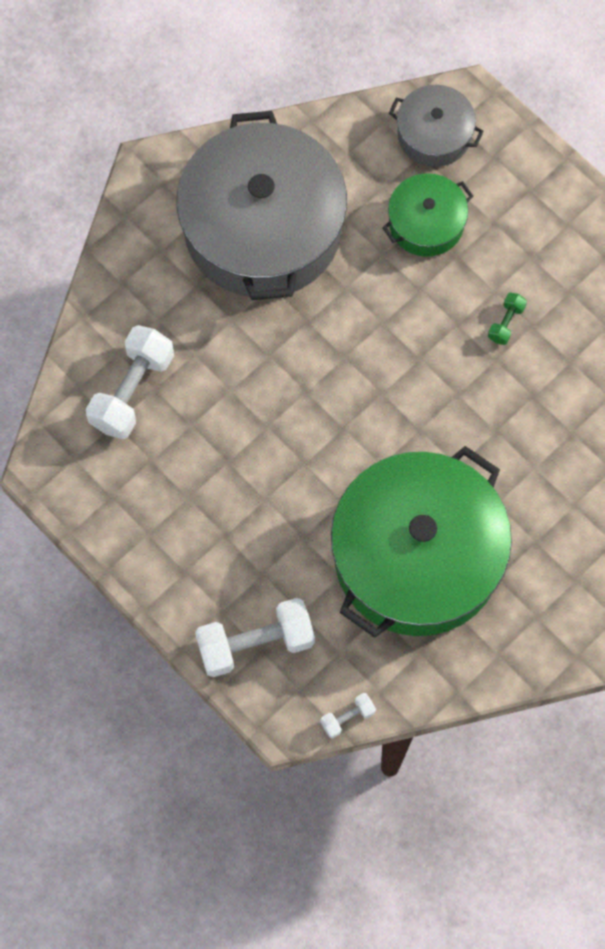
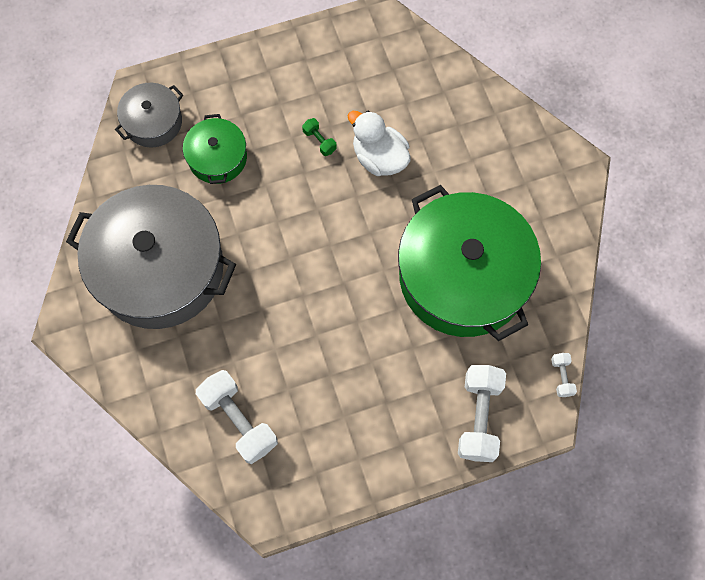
camera: 65 degrees left, 0 degrees up
(519, 399) = (379, 158): none -> white duck

